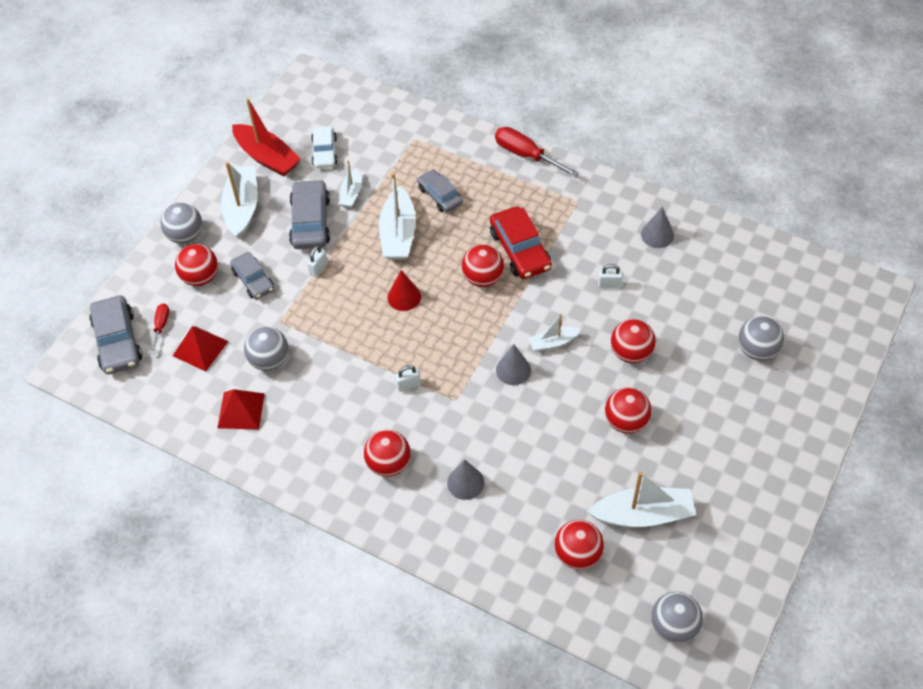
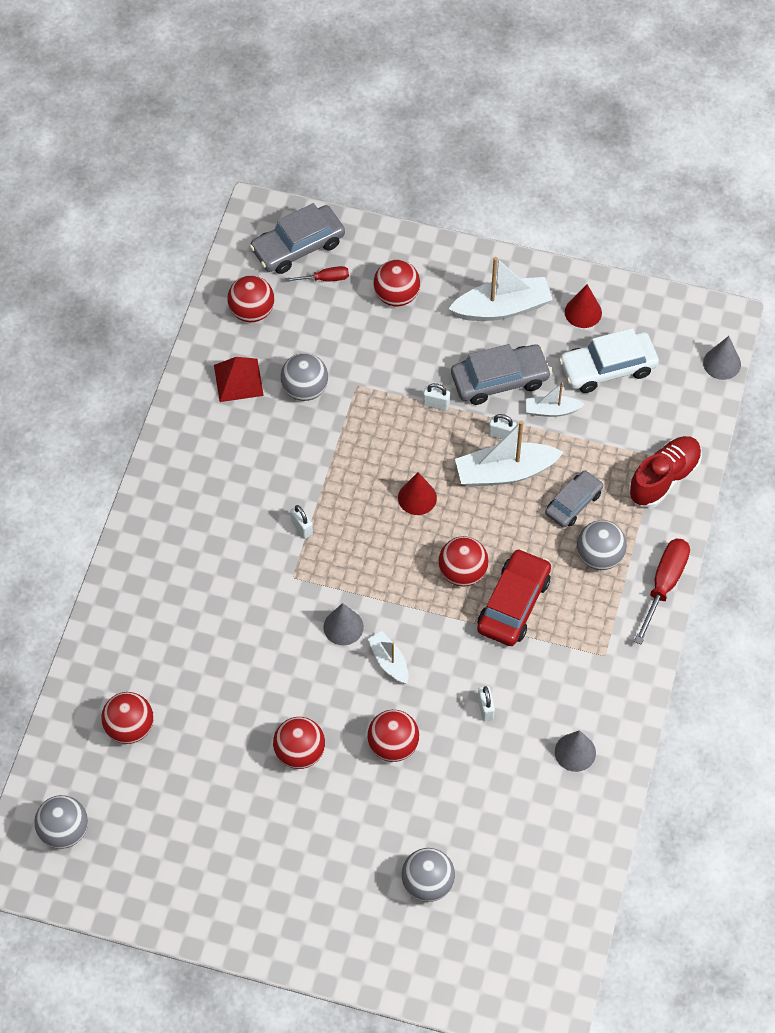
camera: 75 degrees right, 5 degrees up
(185, 236) = (449, 265): grey ball -> grey ball (599, 556)
(200, 348) = (306, 322): red pyramid -> none
(253, 280) = (404, 346): grey car -> none
(267, 157) = (583, 312): red boat -> red cone
(324, 152) = (607, 368): white car -> white car, size x1.52
(362, 229) = (502, 435): none -> white padlock
(389, 464) = (202, 530): red ball -> red ball (252, 311)
(434, 137) = (664, 478): none -> red shoe
(465, 482) = (193, 606): grey cone -> grey cone (722, 363)
(520, 250) = (513, 604): red car -> red car turned 150 degrees clockwise
(643, 514) = (187, 785): white boat -> none

